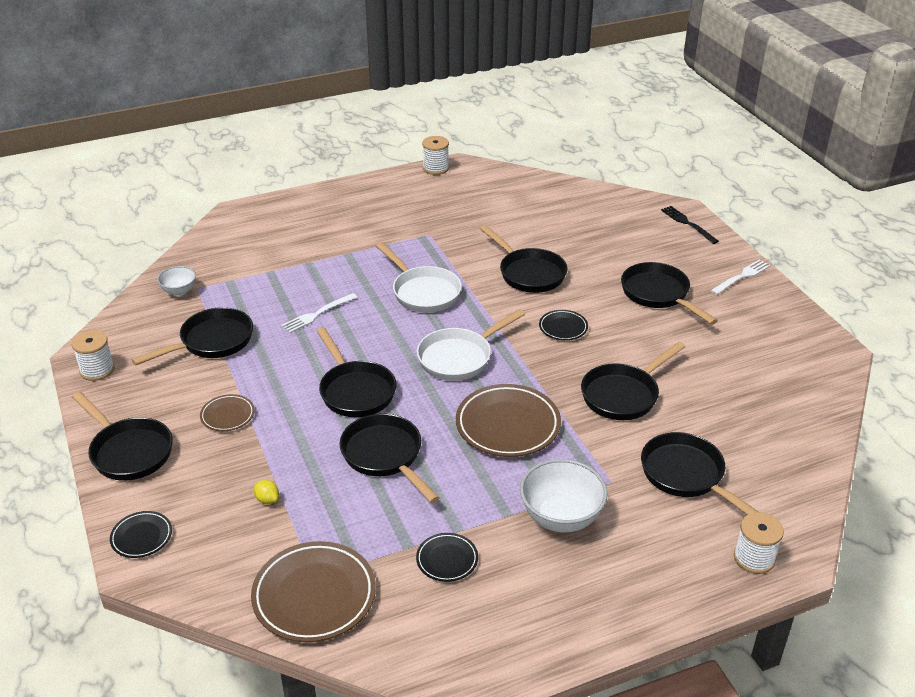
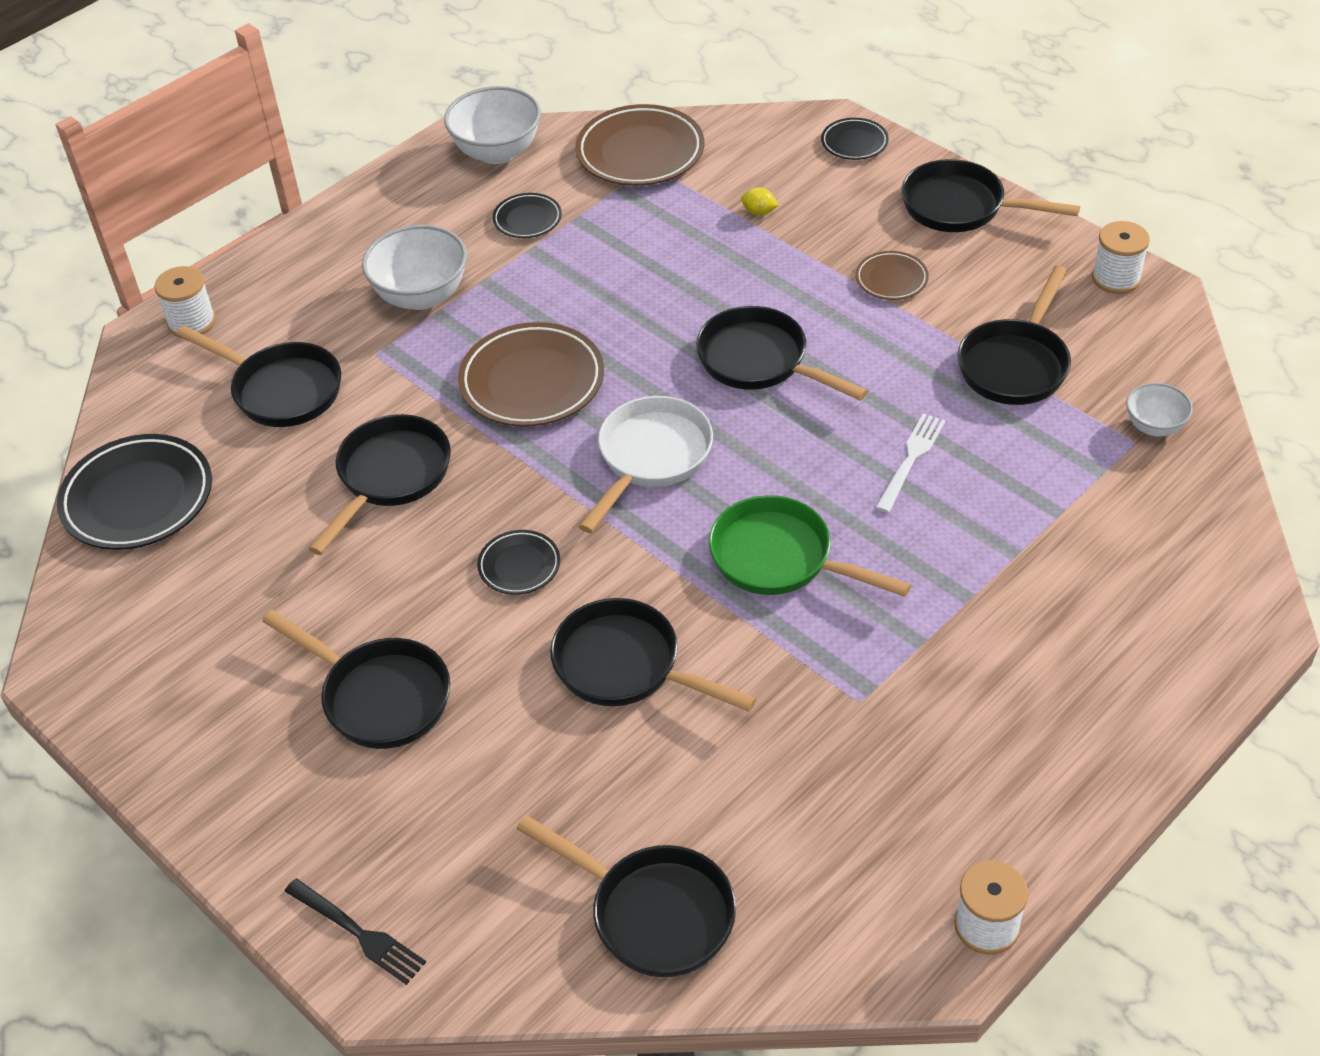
camera: 160 degrees right, 10 degrees up
(385, 456) = (662, 295): black pan -> black pan (653, 912)
(423, 292) = (780, 559): white pan -> green pan
(437, 648) = (497, 152): none -> white bowl
(742, 276) = (229, 802): white fork -> none
(795, 432) = (138, 498): none -> black plate

